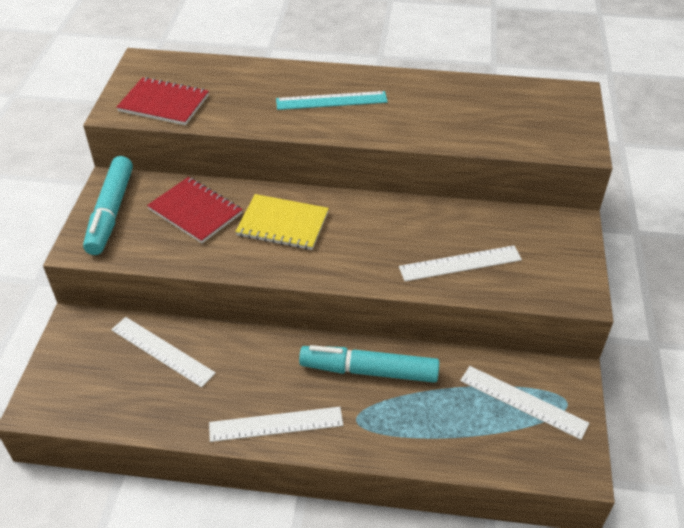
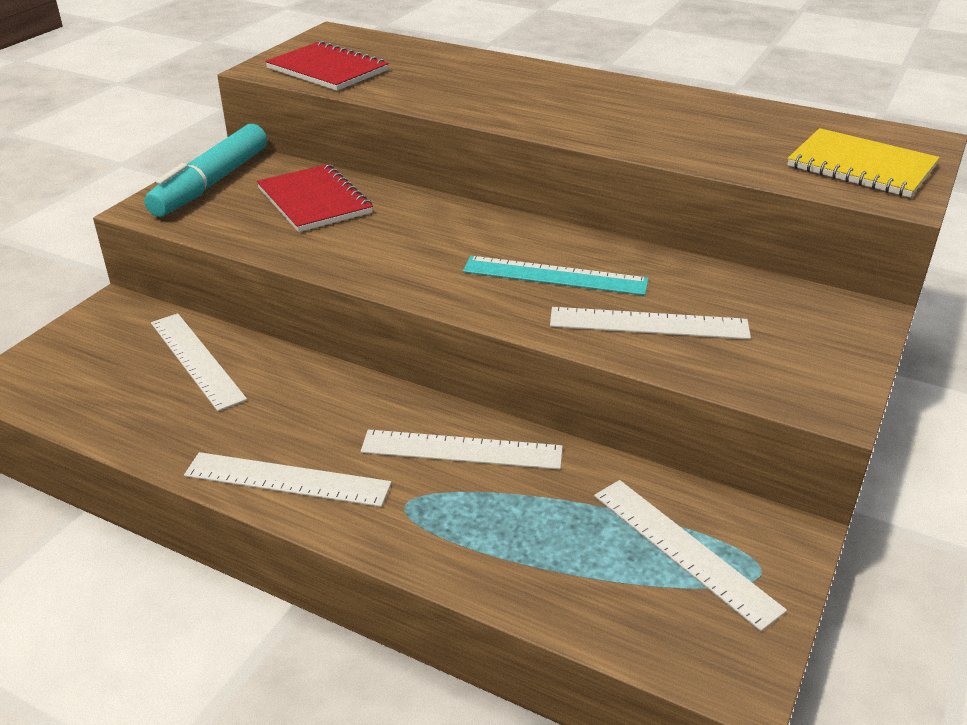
camera: 20 degrees right, 10 degrees down
(282, 224) = (418, 233): yellow notebook -> yellow notebook (861, 166)
(331, 101) = (545, 97): turquoise ruler -> turquoise ruler (555, 276)
(369, 371) = (461, 450): turquoise marker -> white ruler

